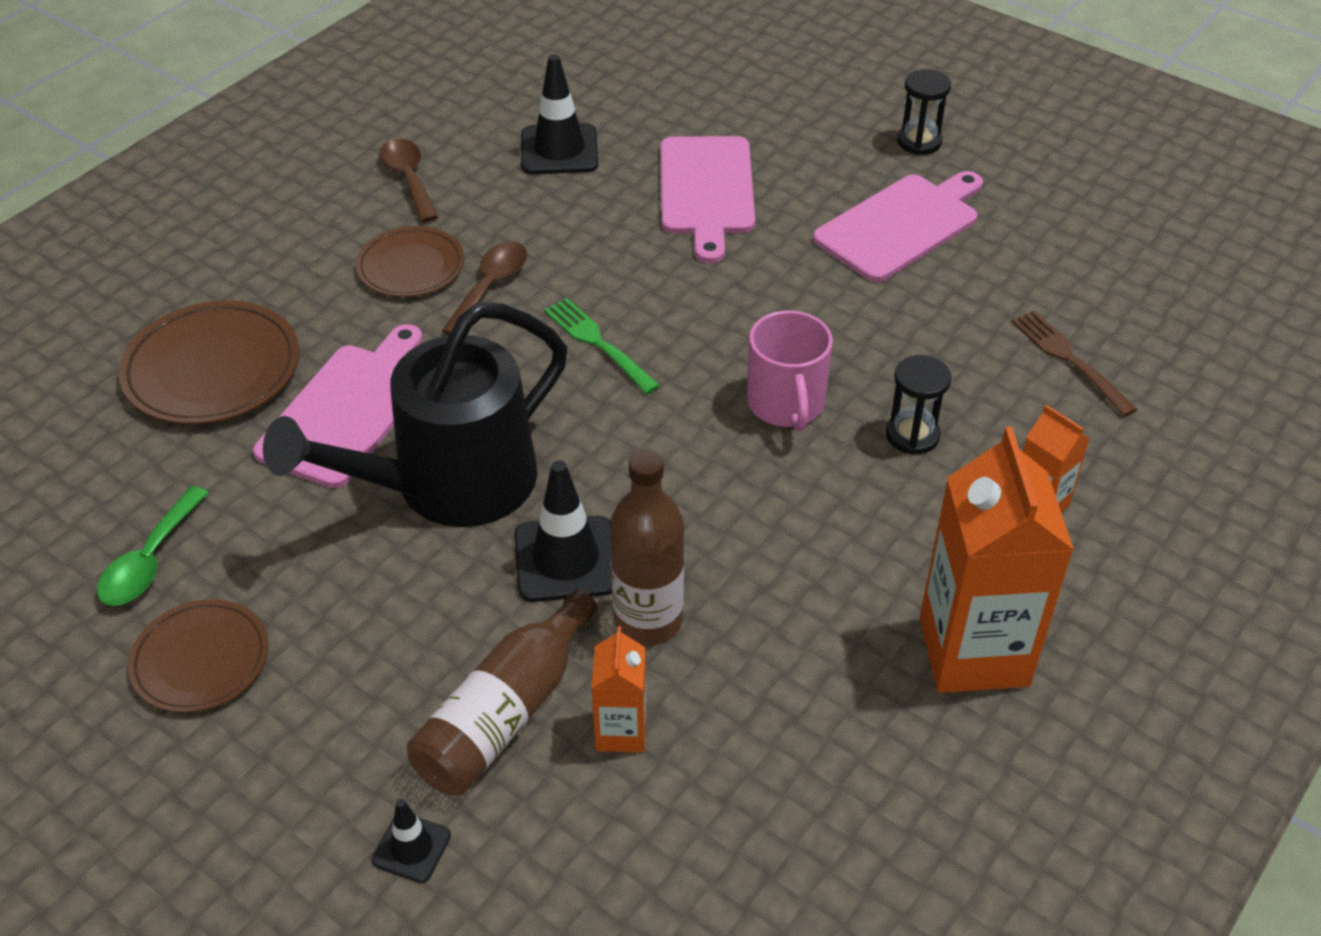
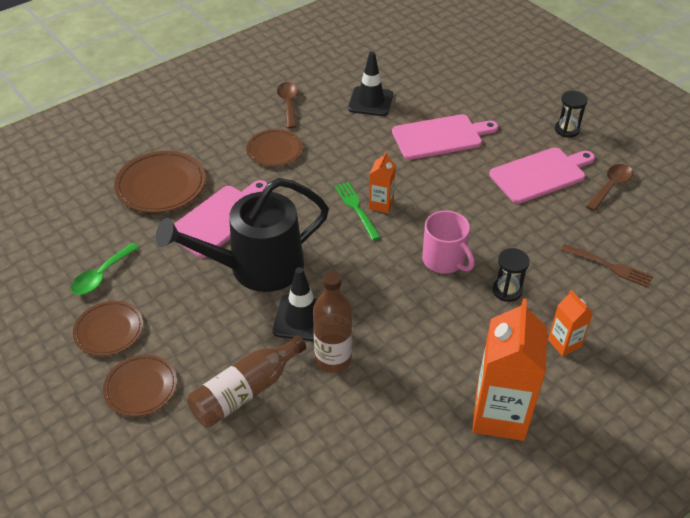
camera: 15 degrees right, 0 degrees up
(300, 753) = (141, 387): none -> brown plate
(411, 848) = (178, 448): black traffic cone -> none
(490, 286) = (311, 168): brown spoon -> brown spoon (610, 186)
(621, 731) = (300, 414): orange carton -> orange carton (381, 204)
(706, 191) = (440, 137): pink cutting board -> pink cutting board turned 120 degrees counterclockwise
(786, 404) = (444, 260): pink mug -> pink mug turned 45 degrees counterclockwise
(1069, 359) = (609, 266): brown fork -> brown fork turned 135 degrees clockwise

